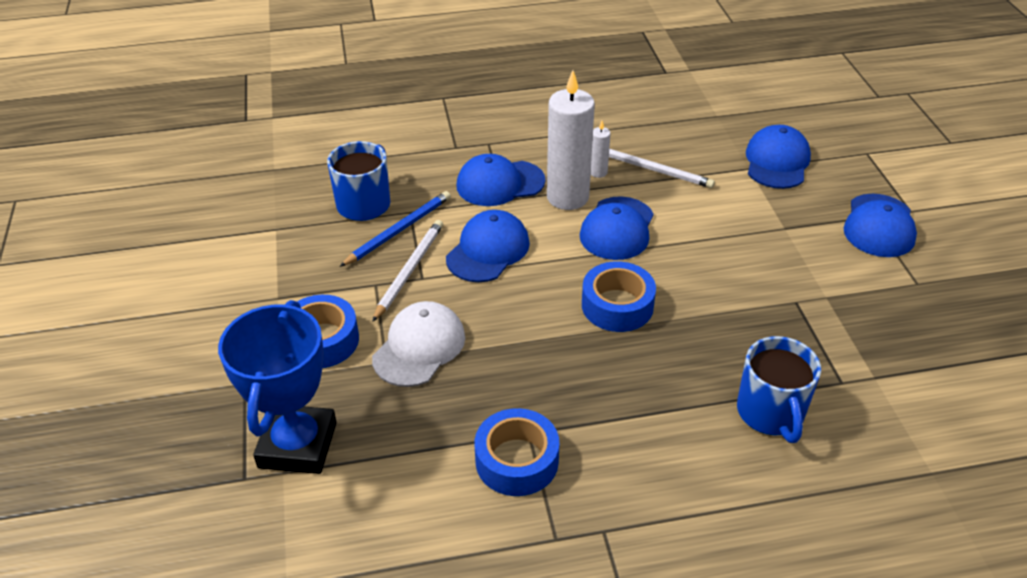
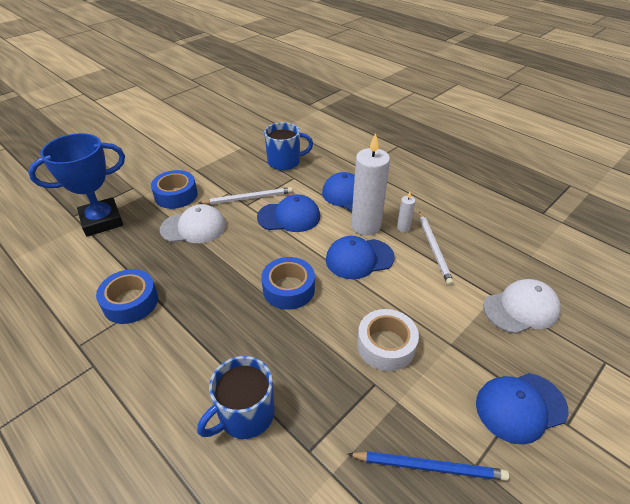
camera: 55 degrees right, 0 degrees up
(399, 230) = (275, 181): blue pencil -> blue pencil (429, 467)
(755, 271) = (386, 345): none -> white tape
(777, 161) = (521, 309): blue cap -> white cap

